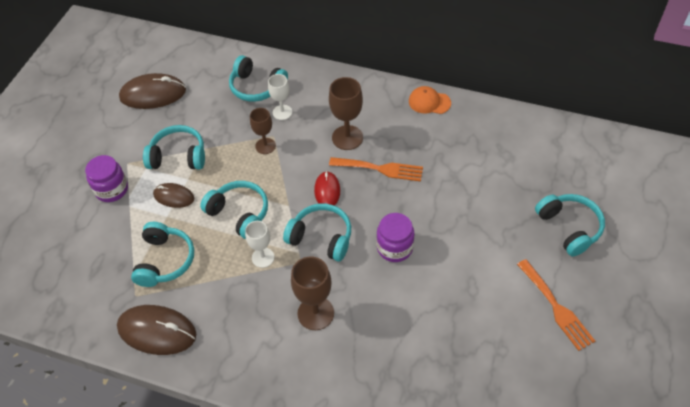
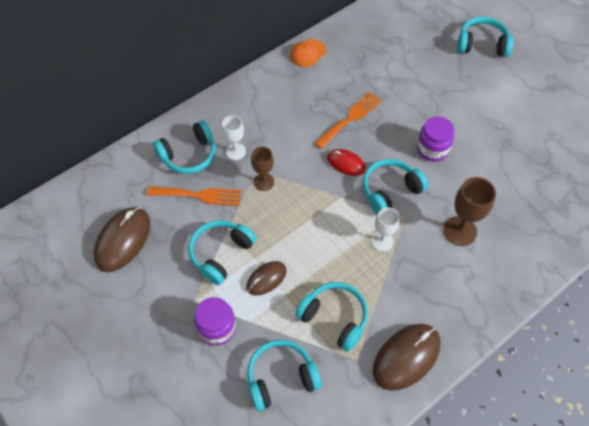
camera: 60 degrees left, 5 degrees up
(239, 213) = (324, 236): turquoise headphones -> turquoise headphones (281, 377)
(347, 137) = (301, 122): brown goblet -> none
(556, 307) = (541, 89): orange fork -> orange fork (199, 195)

